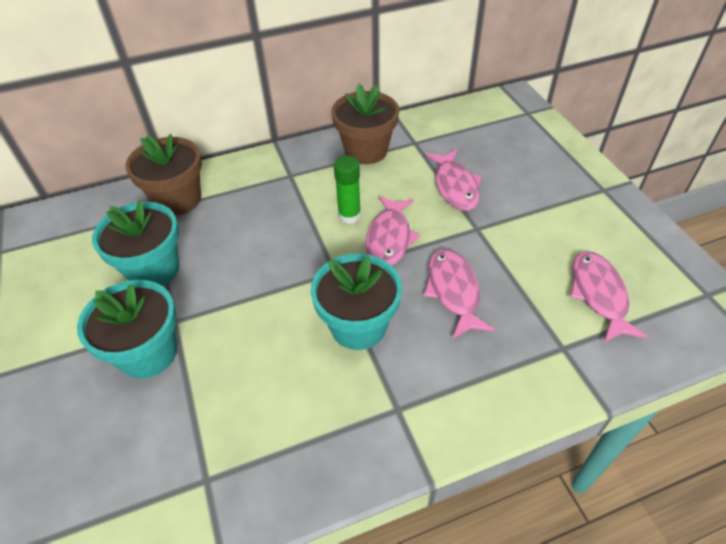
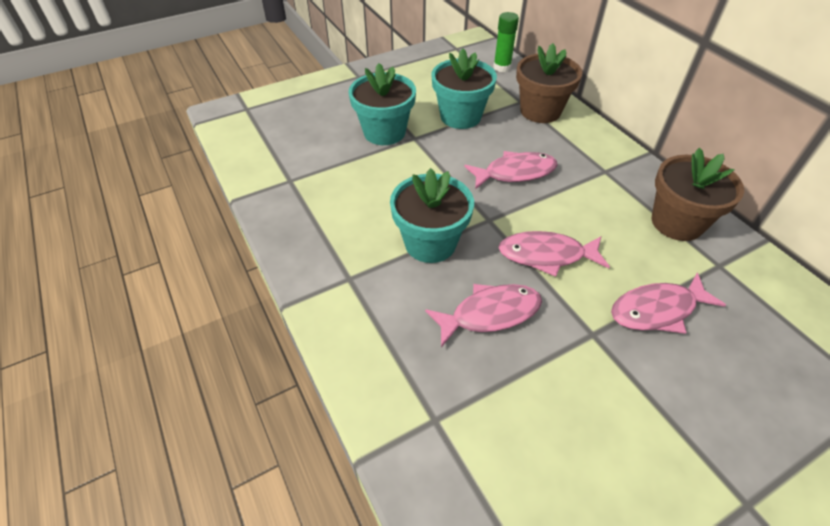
camera: 80 degrees right, 0 degrees up
(349, 215) = (567, 221): green glue stick -> green glue stick (502, 67)
(599, 294) = (525, 470): pink fish -> pink fish (515, 173)

